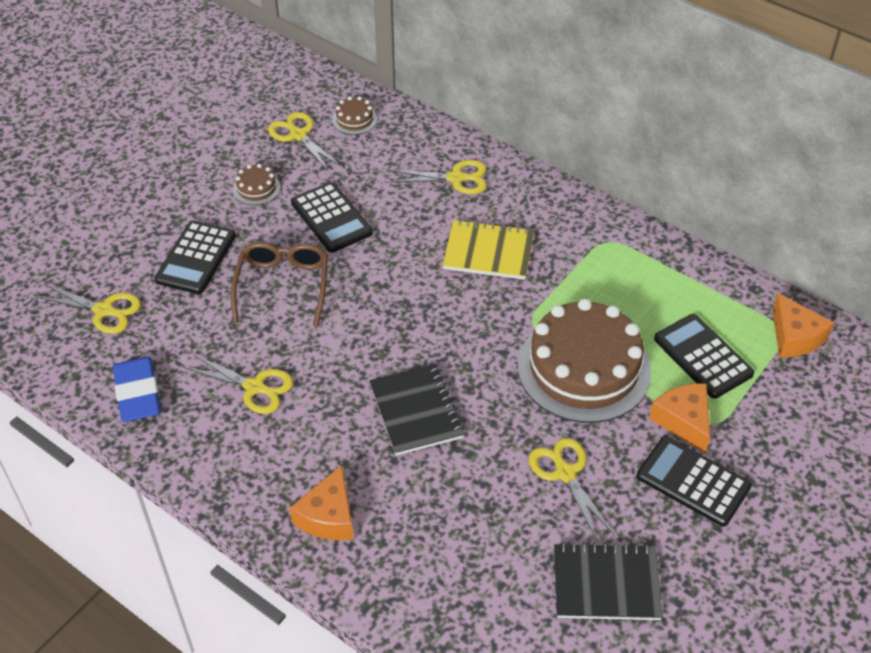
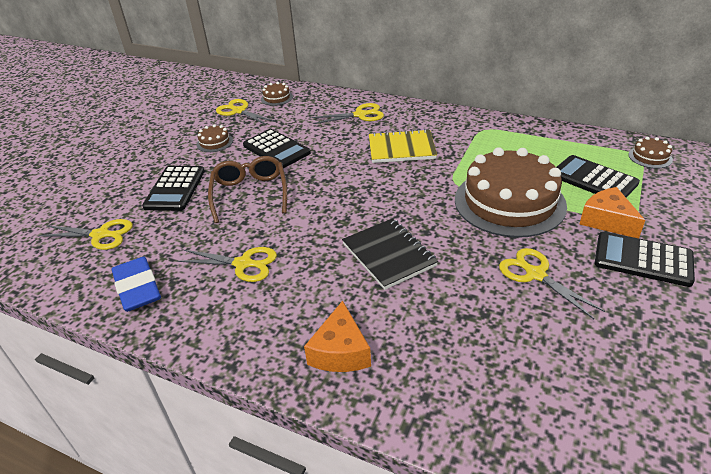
camera: 10 degrees left, 10 degrees down
(606, 584) = (623, 354): black notebook -> none
(794, 337) = (650, 157): orange cheese -> brown cake

